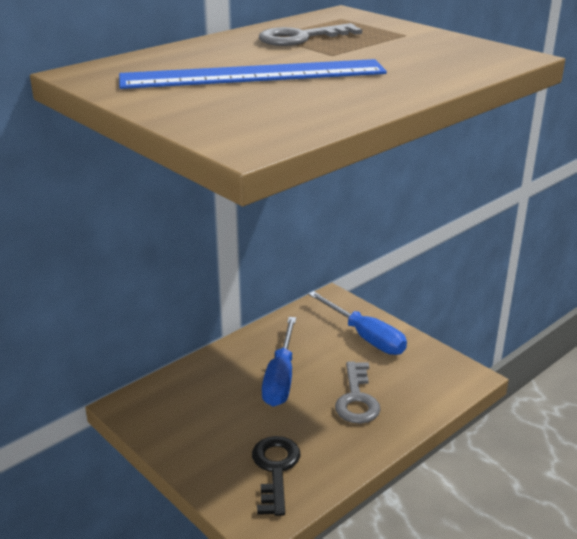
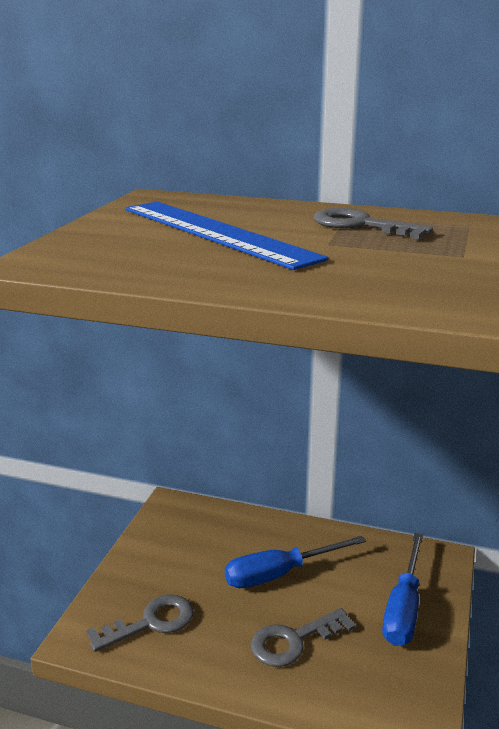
camera: 60 degrees right, 5 degrees down
(275, 469) = (150, 623): black key -> grey key

